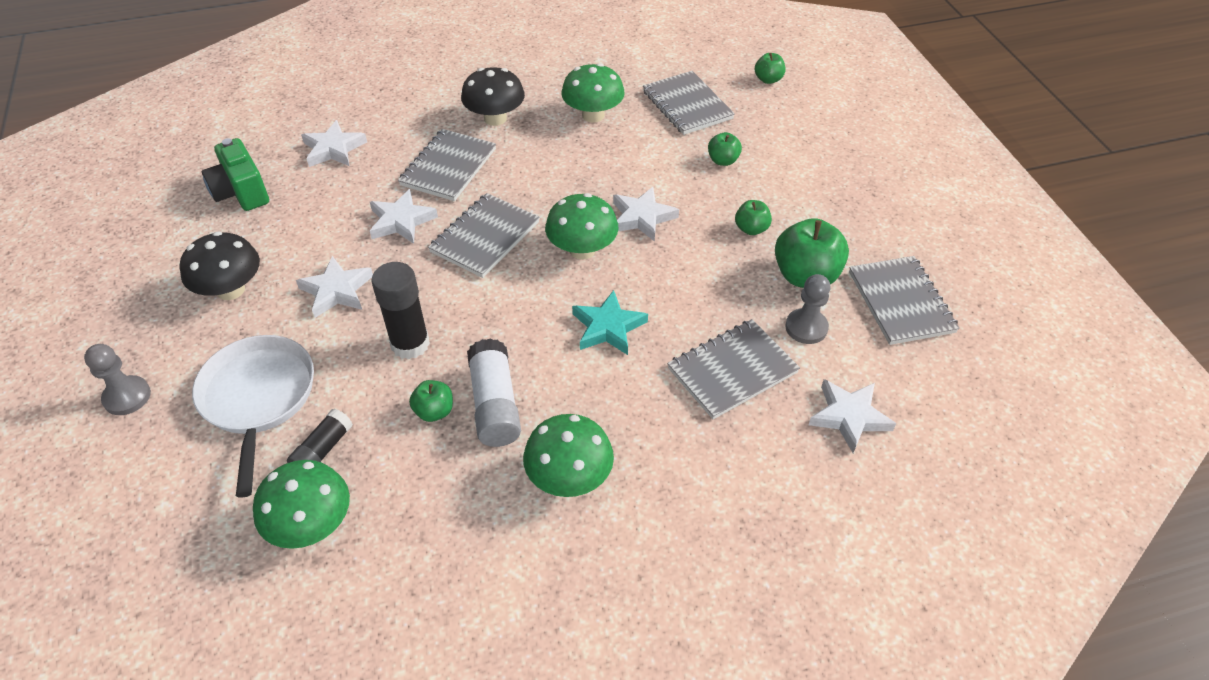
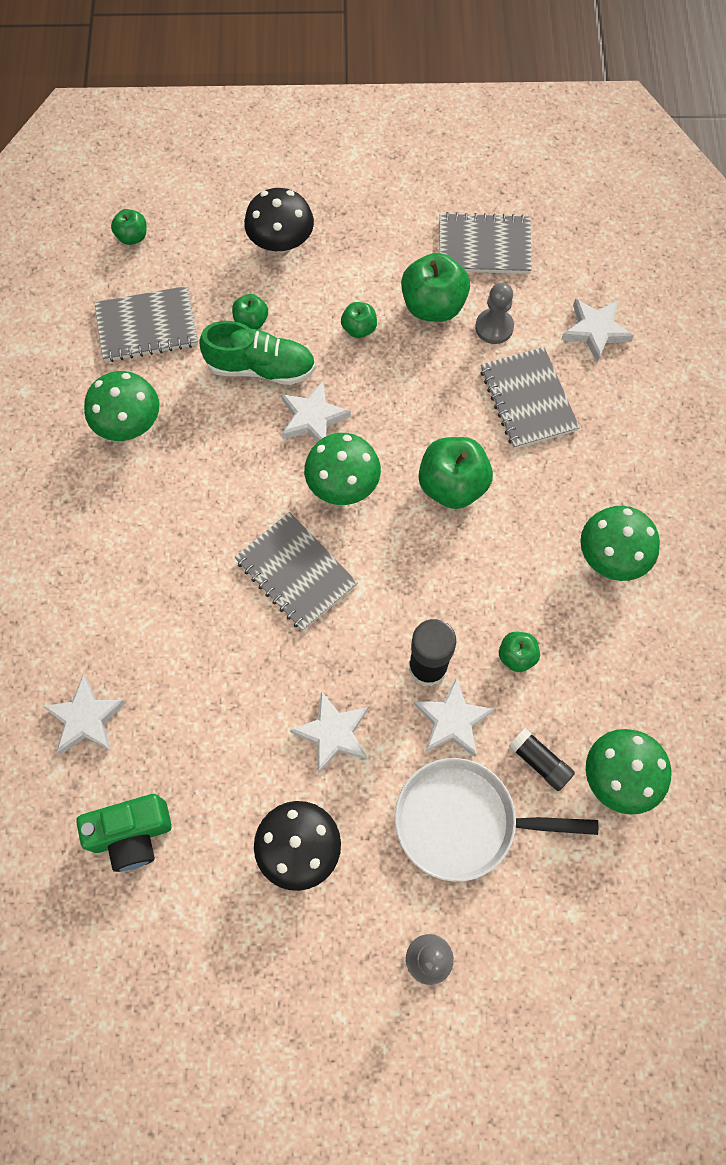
camera: 75 degrees left, 20 degrees up
(401, 221) = (243, 654): white star -> white star (452, 720)
(448, 167) = (167, 592): grey notebook -> none
(495, 118) = (95, 527): black mushroom -> black mushroom (281, 242)
(495, 405) = (521, 602): white glue stick -> none
(608, 327) = (452, 485): turquoise star -> green apple
(679, 176) = (261, 367): none -> green shoe

